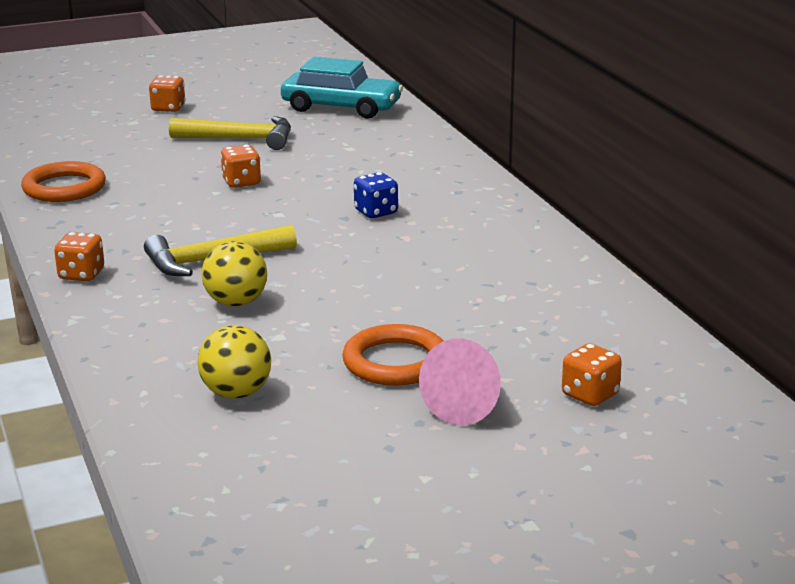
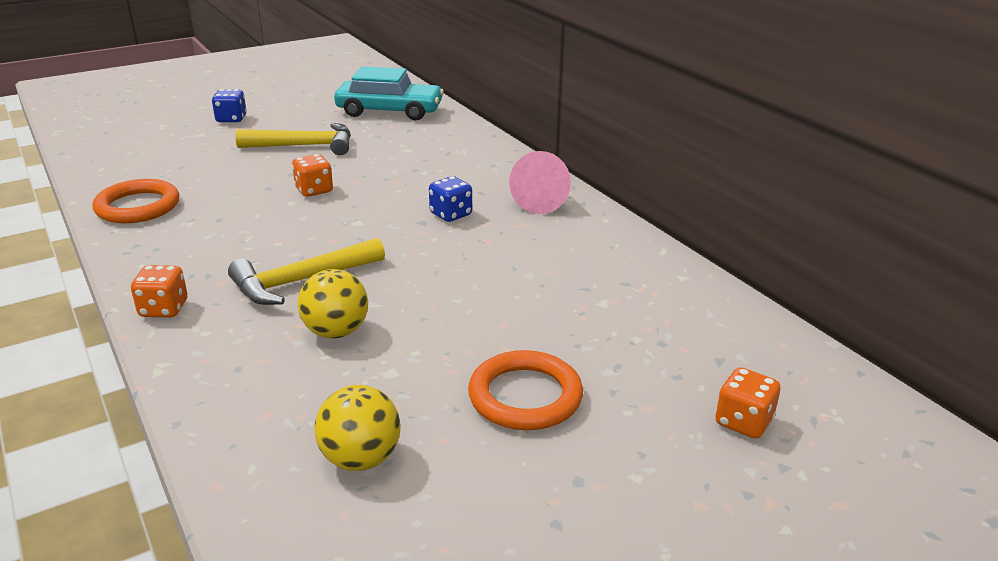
camera: 10 degrees left, 5 degrees up
(168, 108) = (231, 119): orange dice -> blue dice
(468, 404) = (622, 449): pink cone -> pink cone (542, 201)

